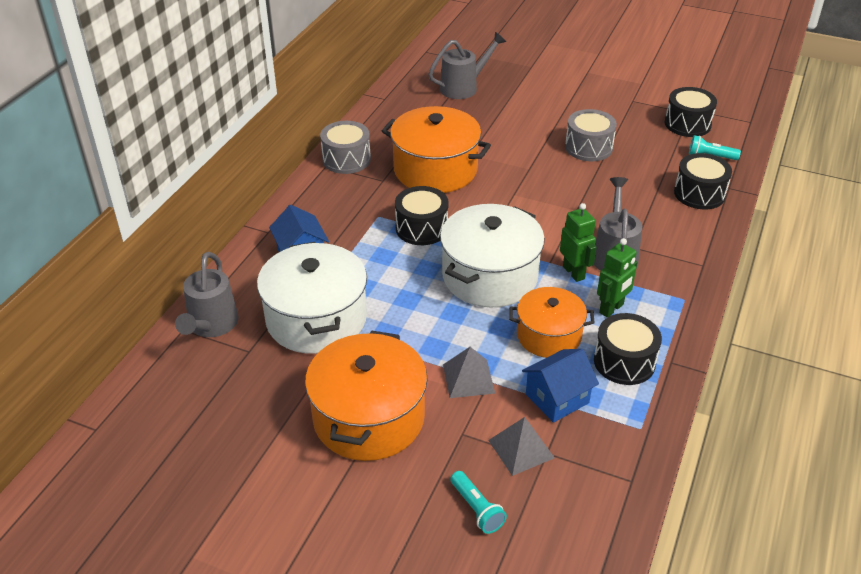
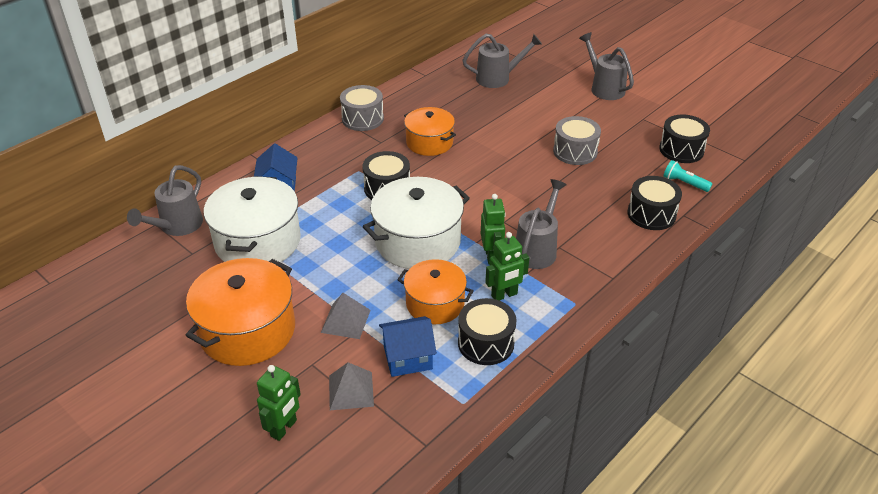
camera: 20 degrees right, 0 degrees up
(435, 170) = (429, 142): orange pot -> orange pot, size x0.63
(477, 509) = (284, 428): turquoise flashlight -> green robot
(576, 77) = (604, 88): none -> grey watering can

